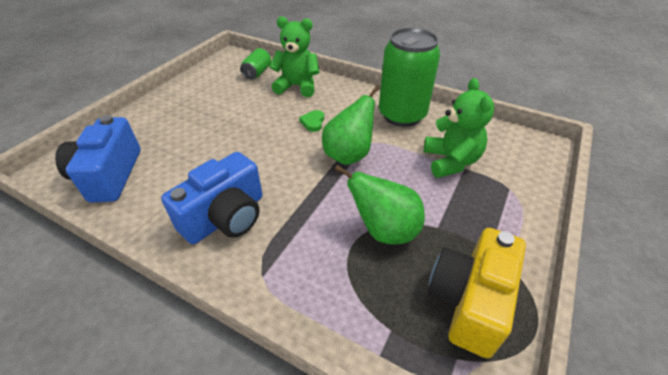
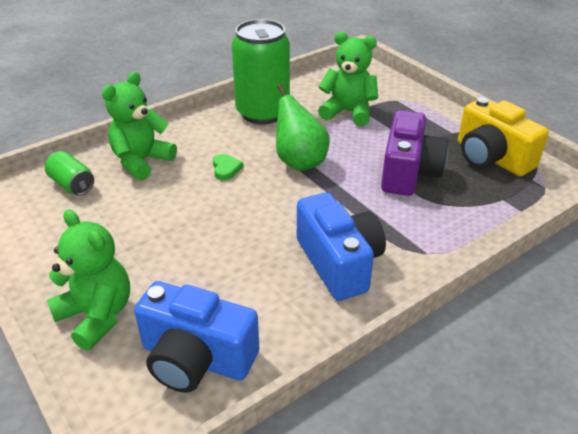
camera: 65 degrees left, 5 degrees down
(142, 124) = (97, 315): none -> green teddy bear
(313, 122) = (226, 169): green heart -> green heart turned 135 degrees counterclockwise
(384, 230) = (408, 172): green pear -> purple camera

